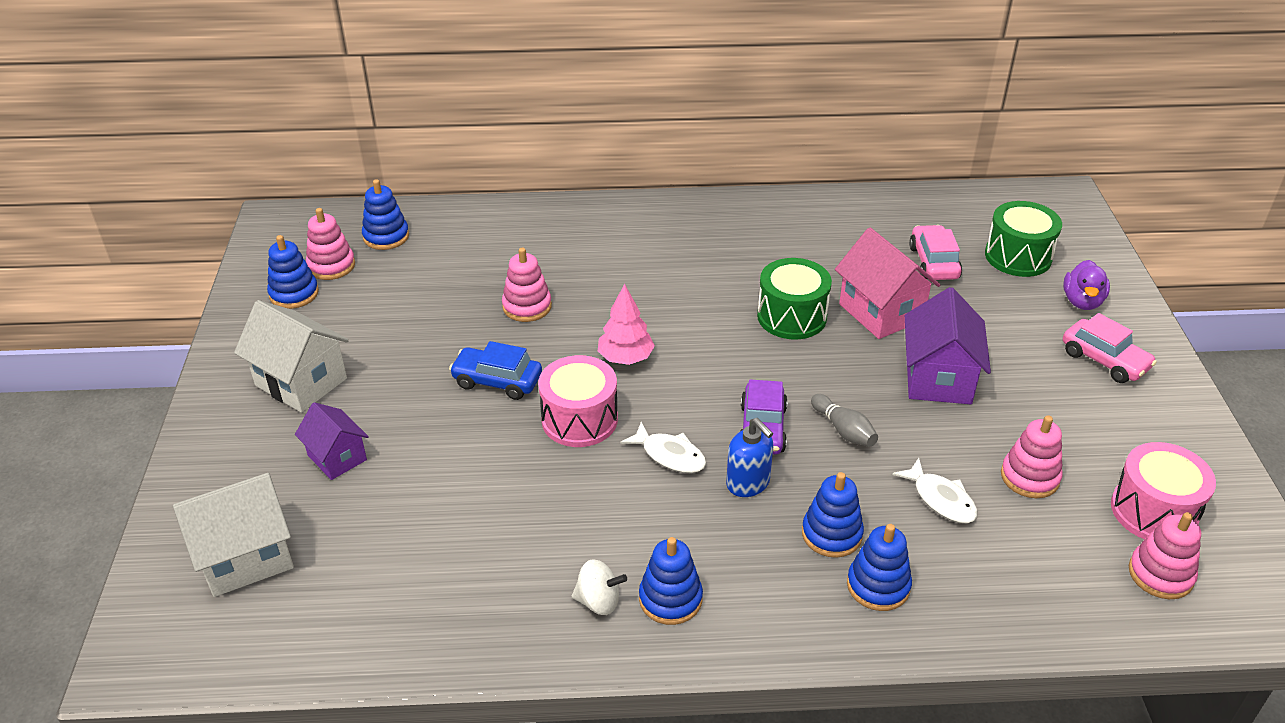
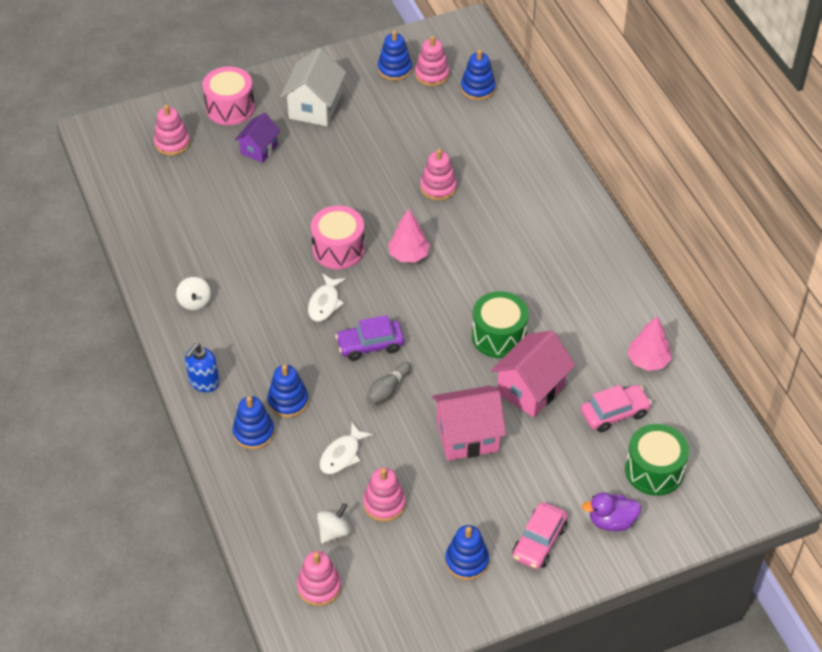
camera: 70 degrees right, 10 degrees up
(246, 557) = (172, 143): white house -> pink stacking toy
(497, 381) = (356, 197): blue car -> none
(670, 599) = (208, 334): blue stacking toy -> blue stacking toy (466, 561)
(748, 483) = (316, 349): blue soap dispenser -> blue soap dispenser (204, 382)
(868, 223) = (648, 361): none -> pink tree
(938, 379) = (467, 436): purple house -> pink house
(1069, 537) = (334, 532): none -> white spinning top
(1153, 511) = (379, 581): pink drum -> pink drum (230, 108)

